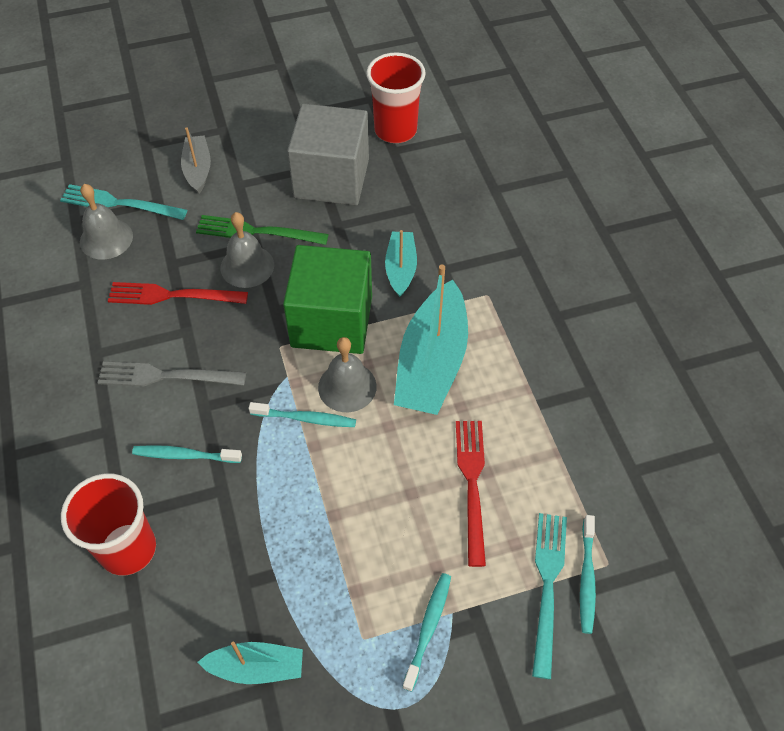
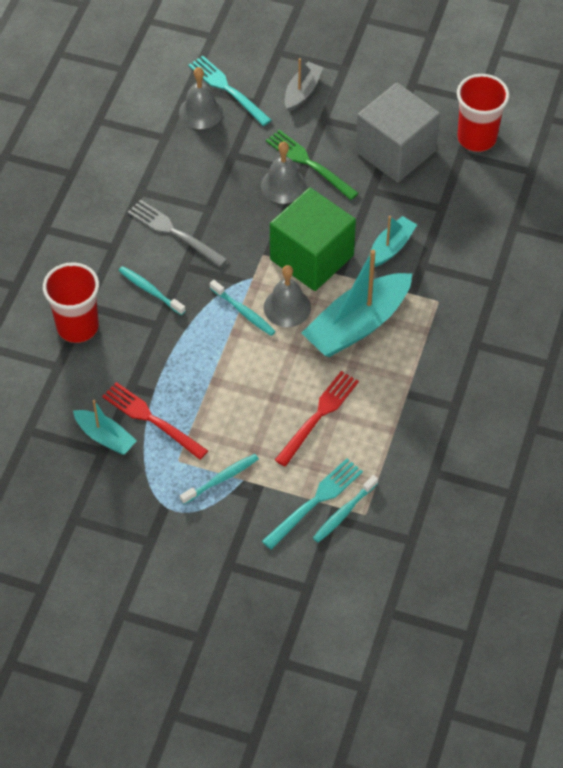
camera: 35 degrees right, 0 degrees up
(172, 295) = (217, 178): red fork -> red fork (151, 419)

